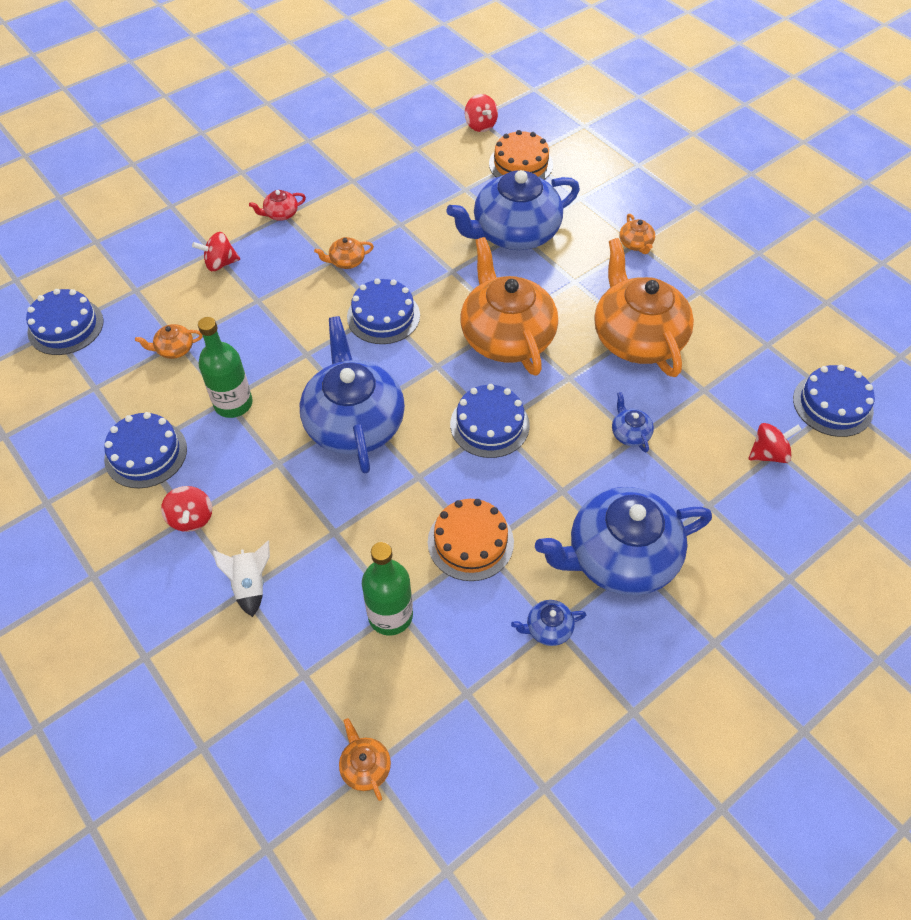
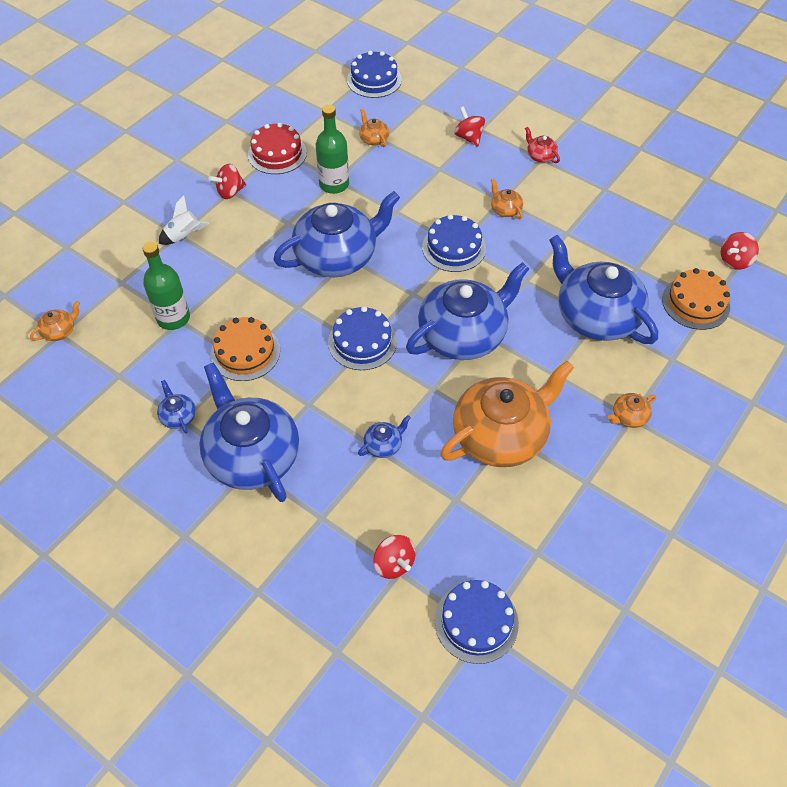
camera: 75 degrees right, 0 degrees up
(146, 453) = (277, 153): blue cake -> red cake
(506, 337) = (463, 335): orange teapot -> blue teapot

